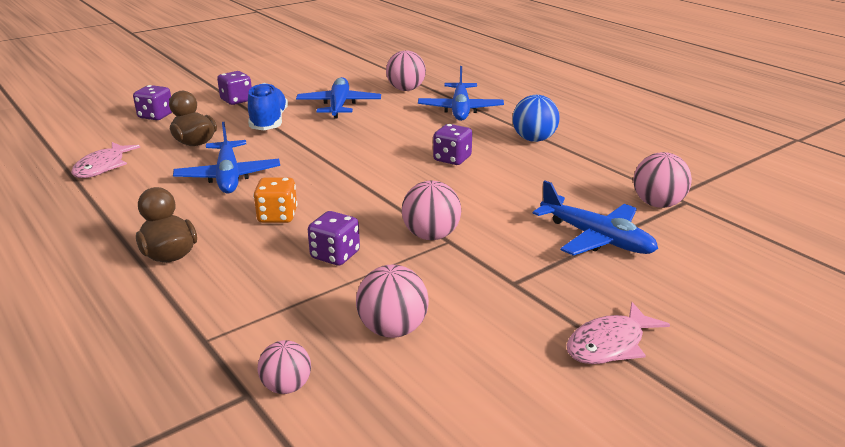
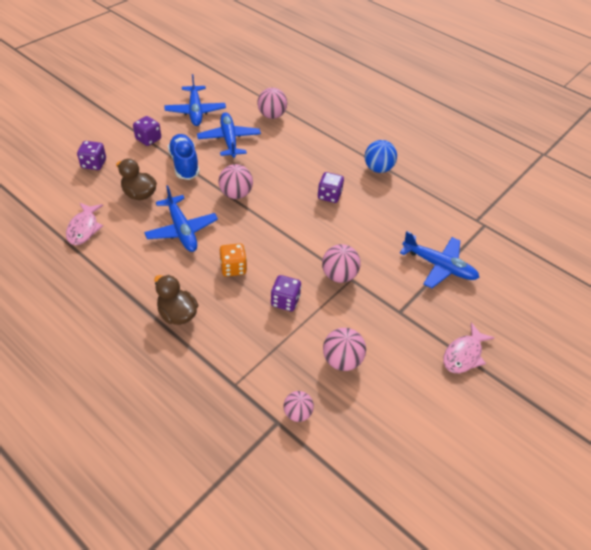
camera: 15 degrees left, 20 degrees up
(460, 110) = (318, 138): blue plane -> blue plane (195, 111)
(657, 204) = (469, 229): pink ball -> pink ball (236, 194)

